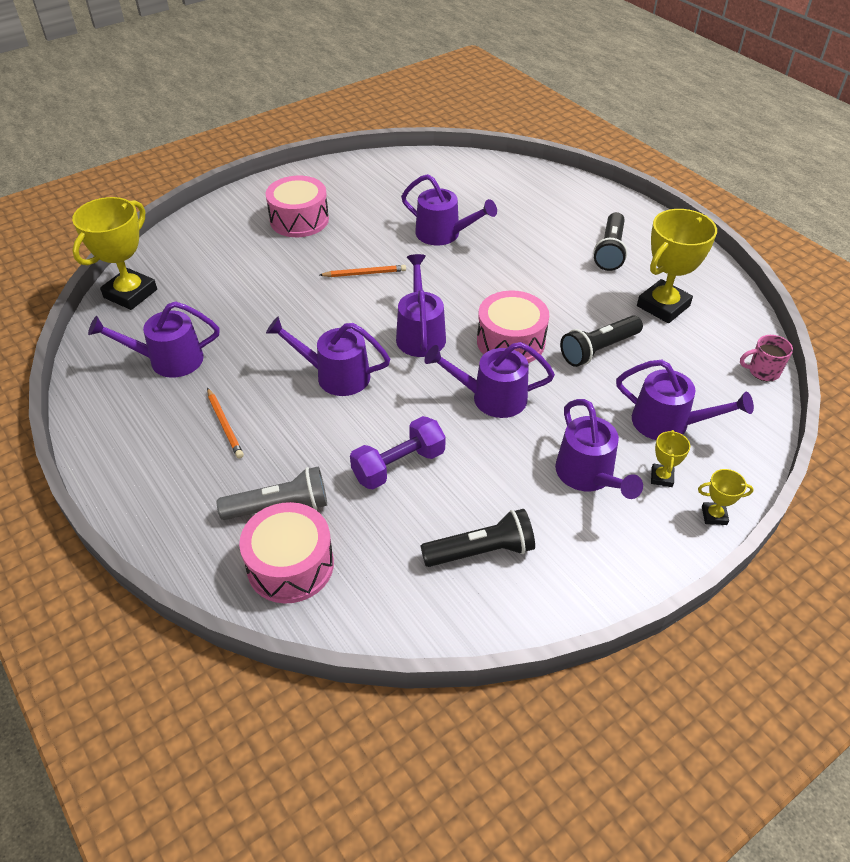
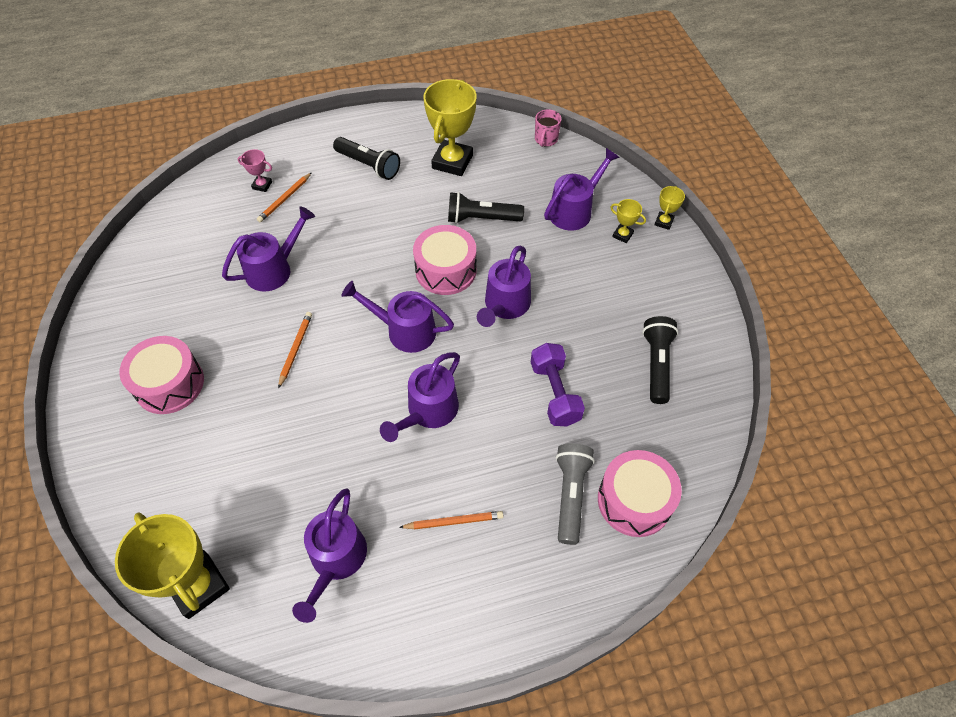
camera: 70 degrees left, 10 degrees up
(528, 214) = (285, 199): none -> orange pencil
(534, 197) = (262, 185): none -> pink trophy
(589, 476) = (607, 275): purple watering can -> none
(598, 349) = (482, 219): black flashlight -> black flashlight turned 105 degrees clockwise
(663, 306) = (452, 162): yellow trophy -> yellow trophy turned 45 degrees clockwise

